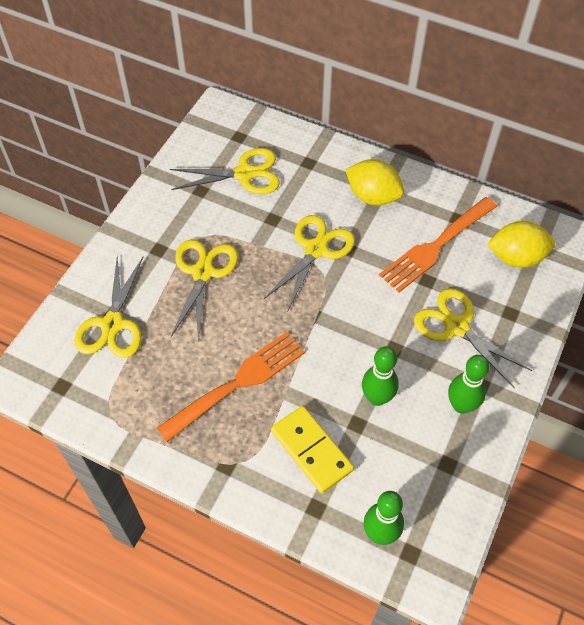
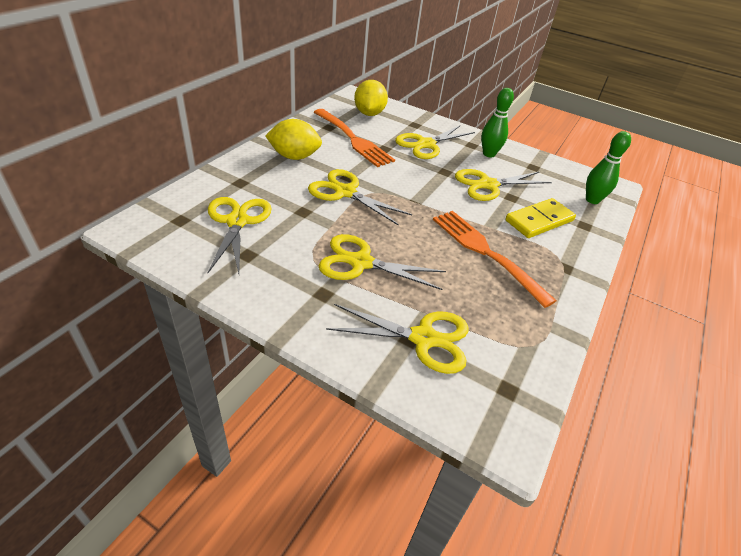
camera: 90 degrees left, 15 degrees down
(373, 196) = (294, 157): yellow lemon -> yellow lemon turned 60 degrees clockwise
(377, 398) = (488, 185): green bowling pin -> yellow scissors

